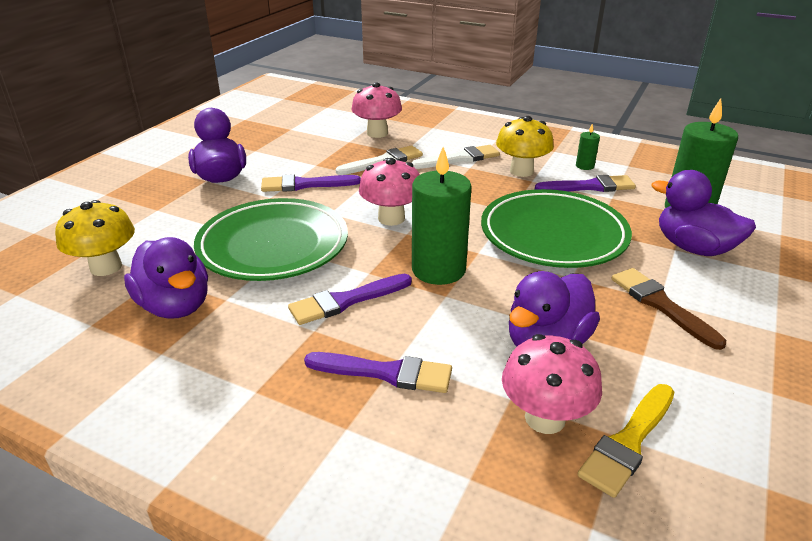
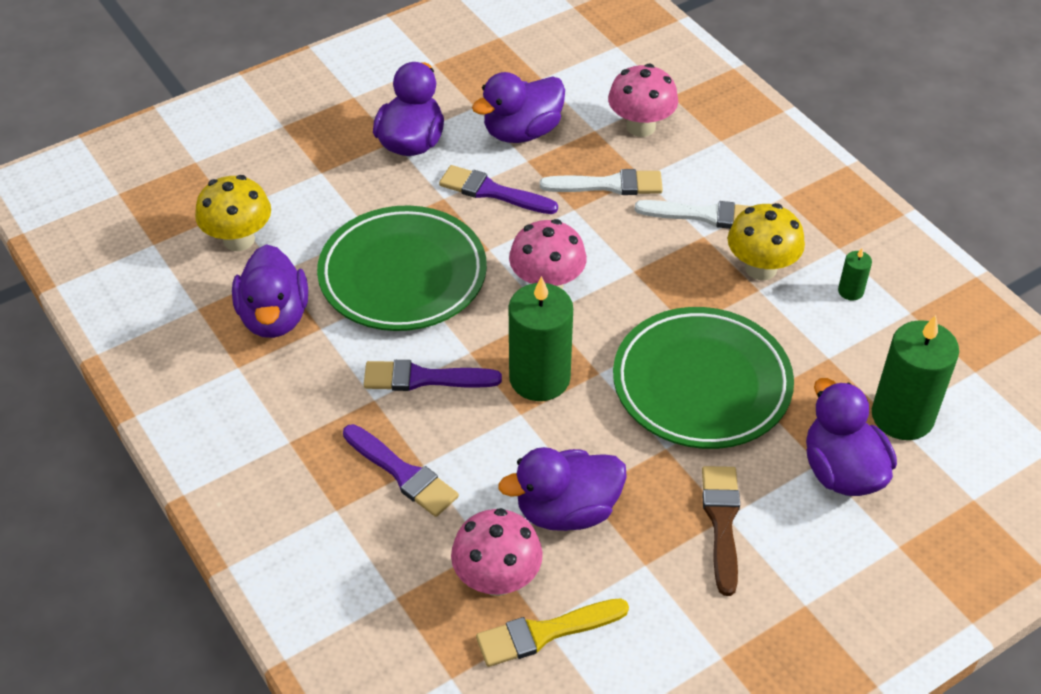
camera: 30 degrees right, 15 degrees up
(300, 153) = (522, 132): none -> purple duck
(590, 186) = (820, 329): purple brush -> none

